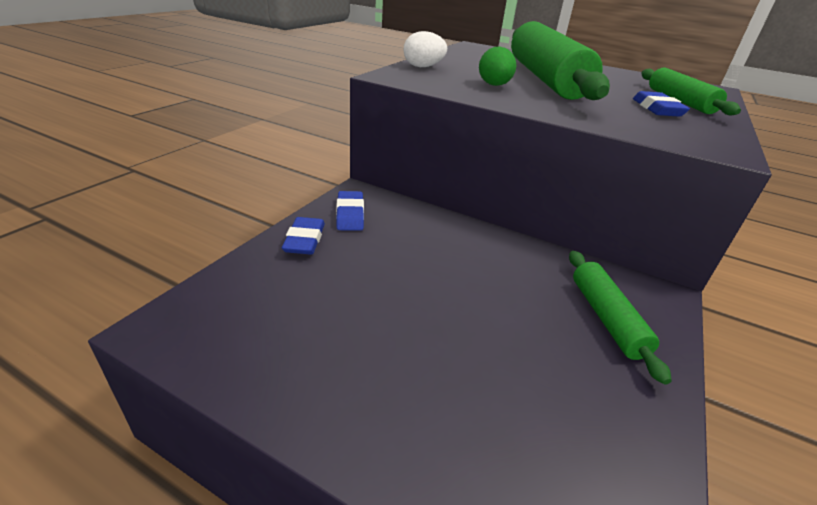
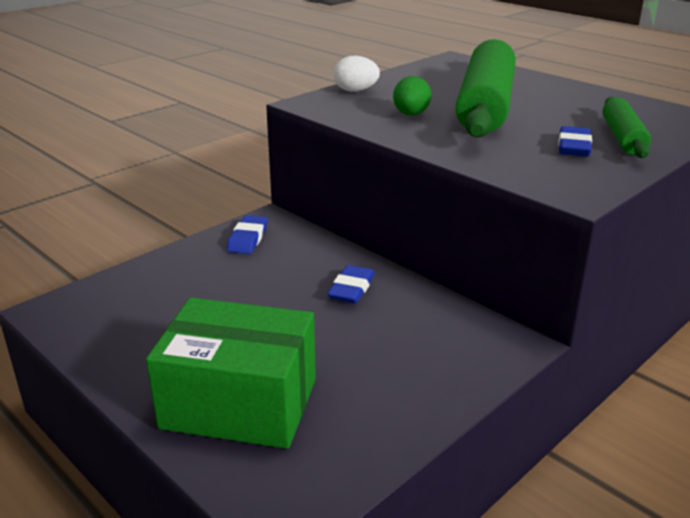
camera: 20 degrees right, 5 degrees down
(304, 240) = (192, 257): blue eraser -> blue eraser (351, 289)
(465, 421) = (239, 403): none -> green box
(606, 318) = (433, 354): green rolling pin -> none

